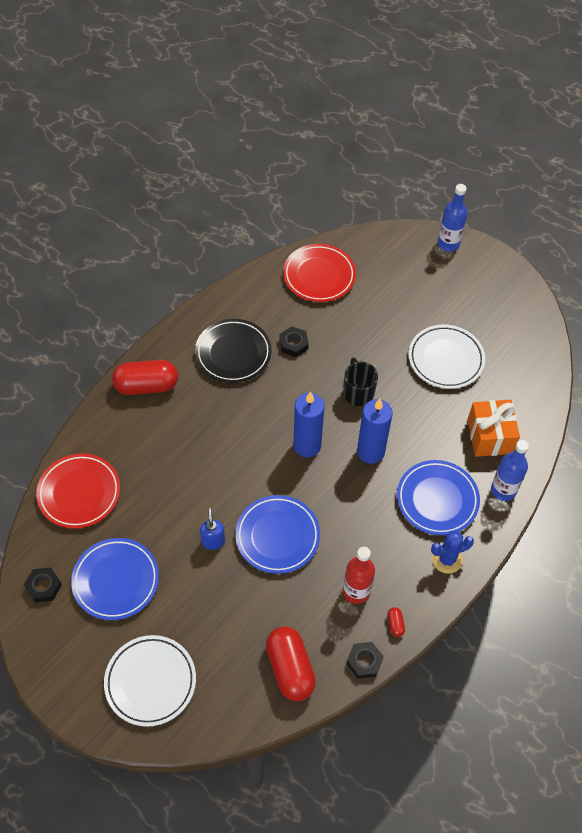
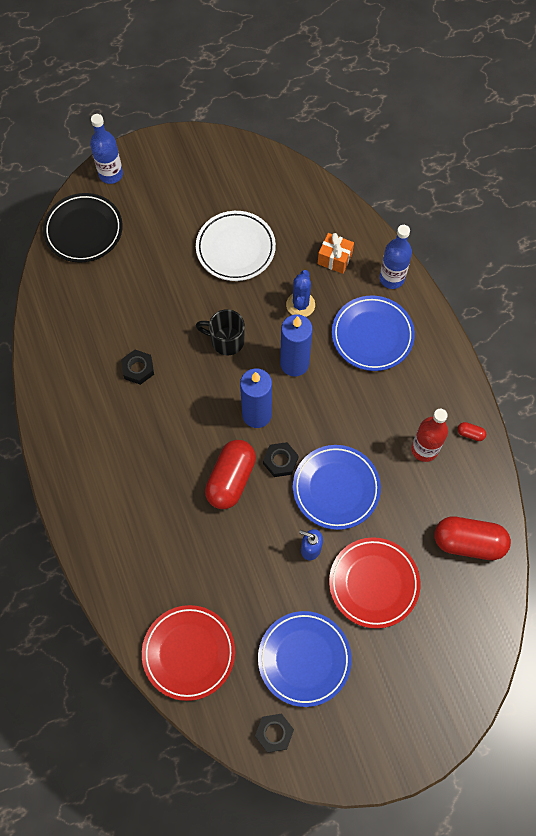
camera: 60 degrees left, 10 degrees up
(146, 386) = (102, 530): red capsule -> red capsule (231, 479)
(150, 682) = (422, 672): white plate -> none
(233, 353) = (114, 429): black plate -> black plate (83, 230)
(319, 276) = (73, 305): red plate -> red plate (373, 583)
(364, 661) = (491, 477): black nut -> black nut (280, 461)
(447, 559) = (432, 359): blue cactus -> blue cactus (300, 305)
(489, 436) = (334, 259): orange gift -> orange gift, size x0.65

